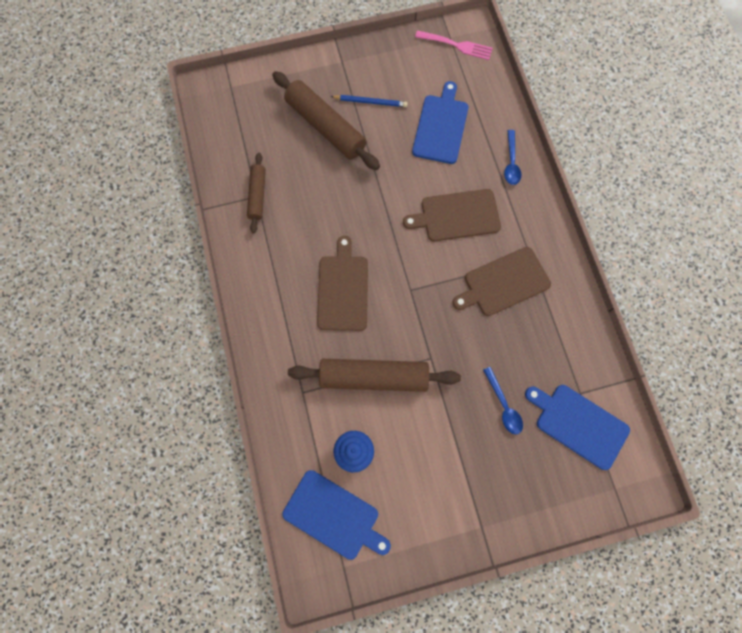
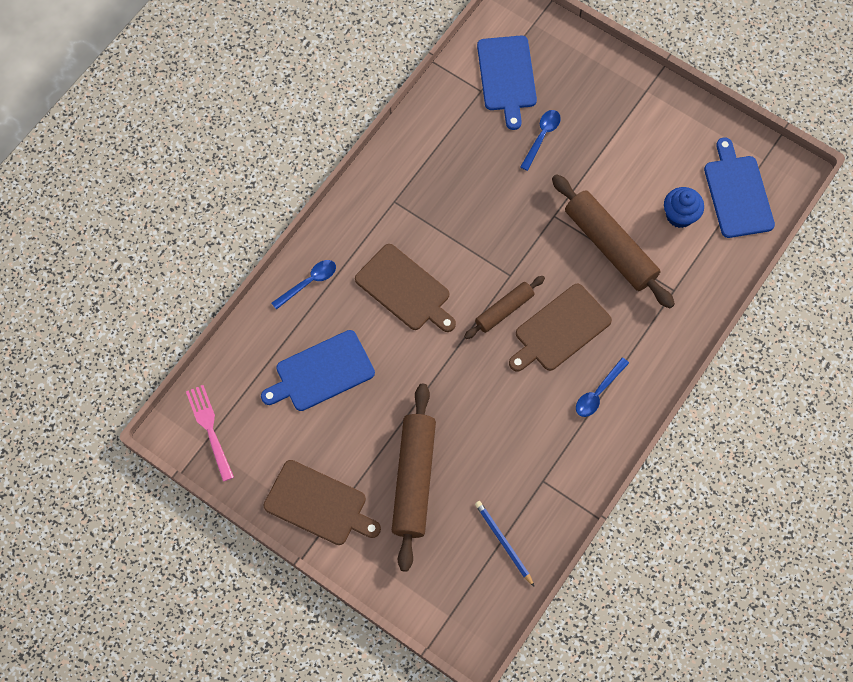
camera: 130 degrees left, 5 degrees down
(258, 195) = (541, 480): brown rolling pin -> brown rolling pin (504, 310)
(279, 277) = (598, 392): none -> blue spoon
(370, 102) = (349, 459): blue pencil -> blue pencil (503, 542)
(503, 283) = (436, 207): brown cutting board -> brown cutting board (319, 504)

